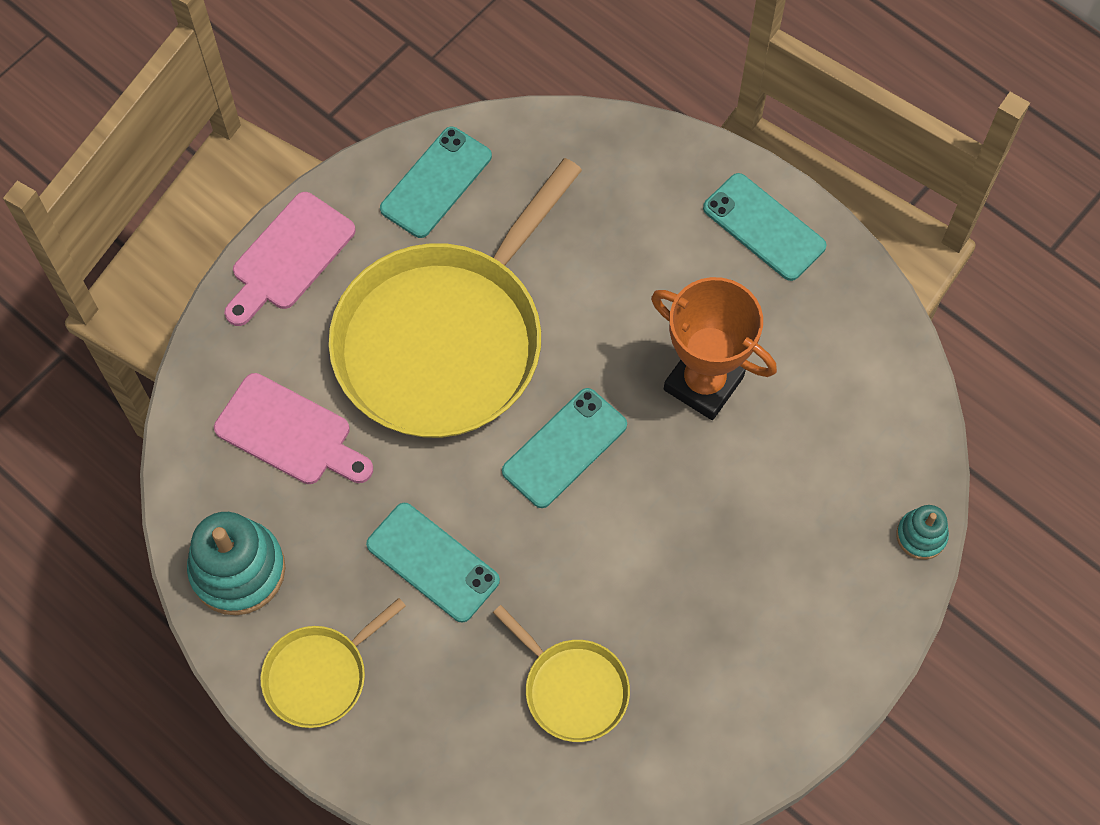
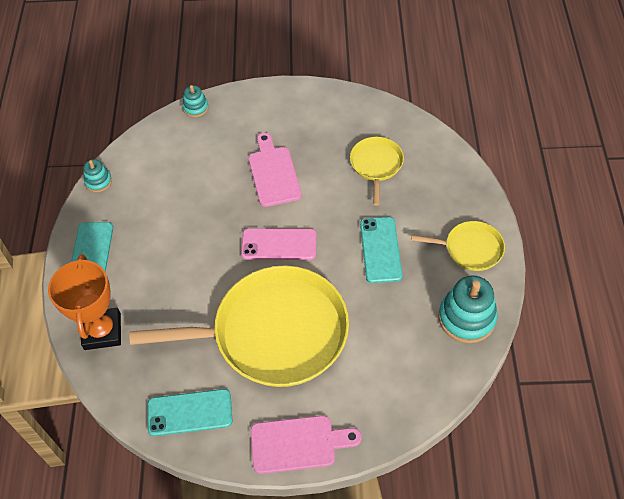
camera: 130 degrees left, 10 degrees down
(289, 433) = (386, 356): pink cutting board -> pink cutting board (273, 173)
(564, 448) = (279, 244): turquoise phone -> pink phone
(703, 383) = (196, 219): orange trophy -> orange trophy (102, 331)
(886, 313) = (98, 181): none -> turquoise stacking toy

